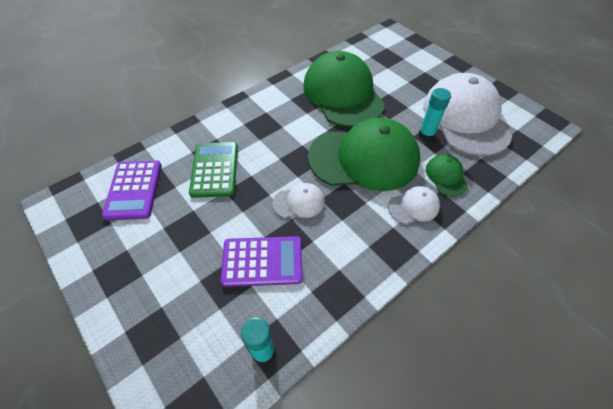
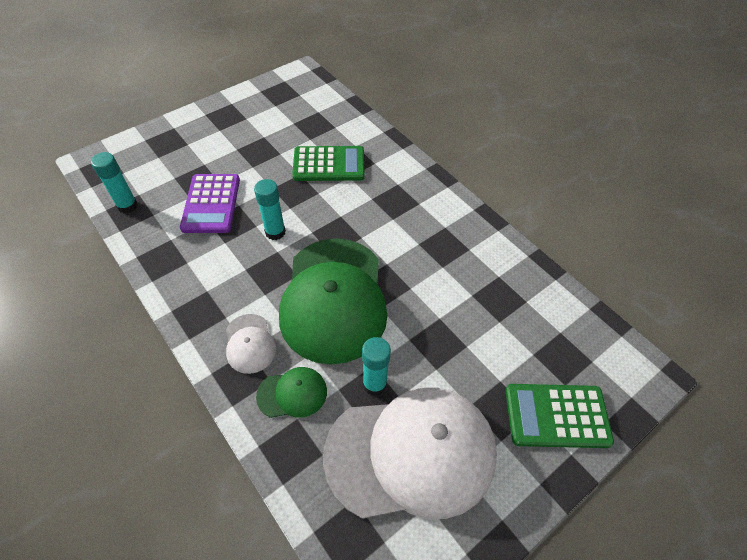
camera: 90 degrees right, 0 degrees up
(134, 190) = (309, 113): purple calculator -> none
(299, 202) = (275, 232): white cap -> turquoise glue stick
(343, 94) = (460, 286): green cap -> none
(423, 63) = (557, 416): none -> green calculator

